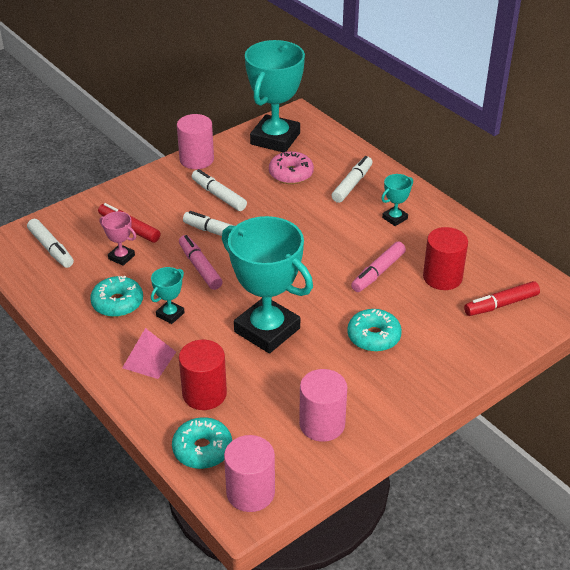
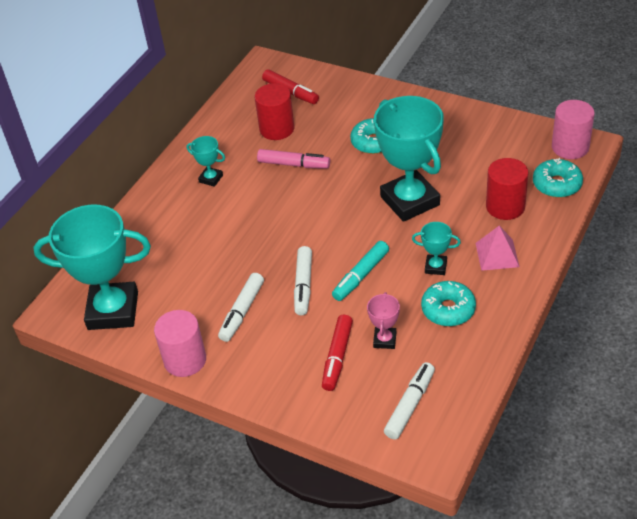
camera: 110 degrees left, 5 degrees up
(200, 267) = (361, 276): pink marker -> turquoise marker
(267, 330) = (410, 201): turquoise trophy -> turquoise trophy turned 45 degrees counterclockwise
(291, 174) = (175, 272): pink donut -> none
(322, 424) = (482, 137): pink cylinder -> none
(352, 184) = (171, 222): white marker -> none

